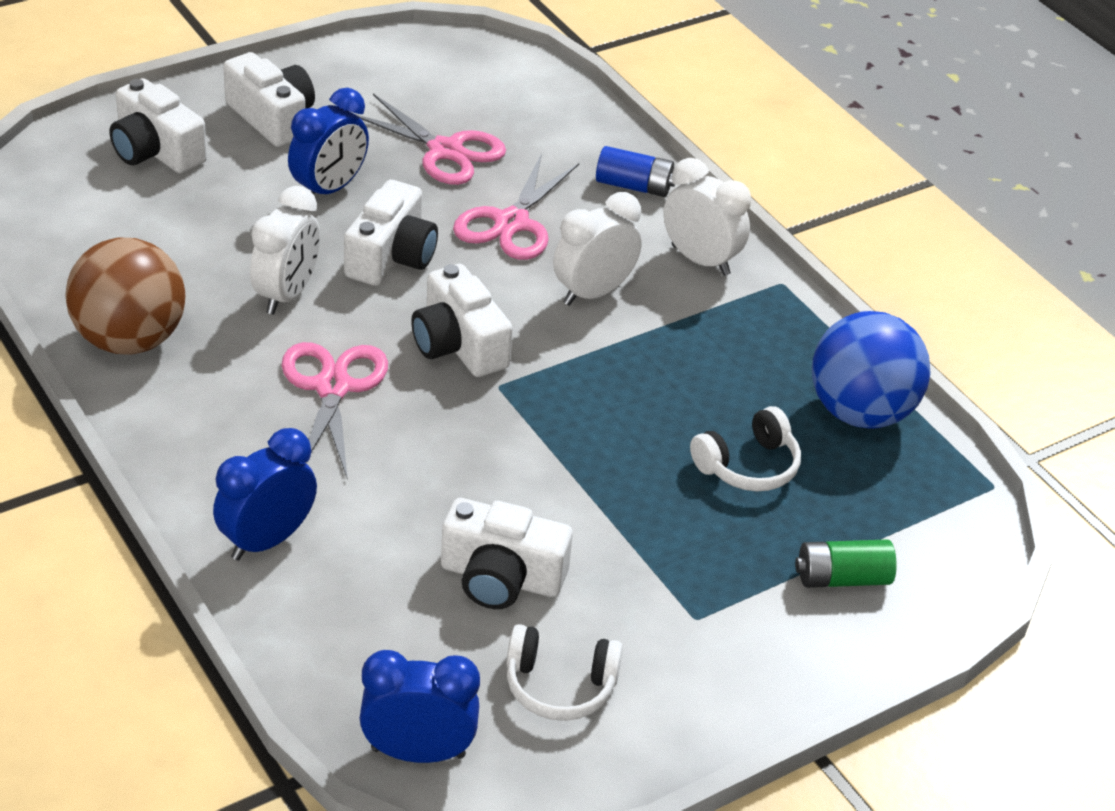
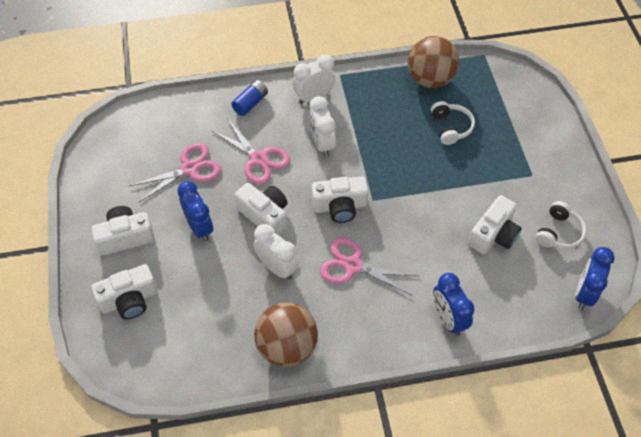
camera: 65 degrees left, 15 degrees up
(842, 578) = (521, 120): green battery -> none
(860, 412) = (430, 79): blue ball -> brown ball

